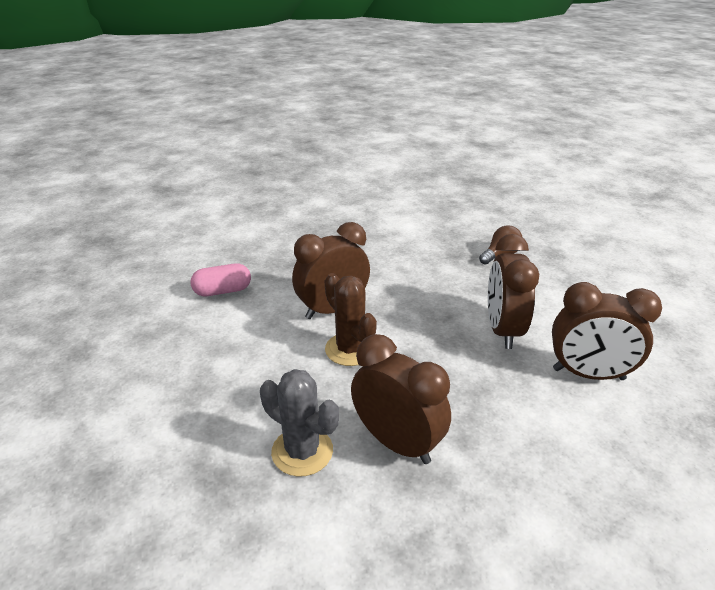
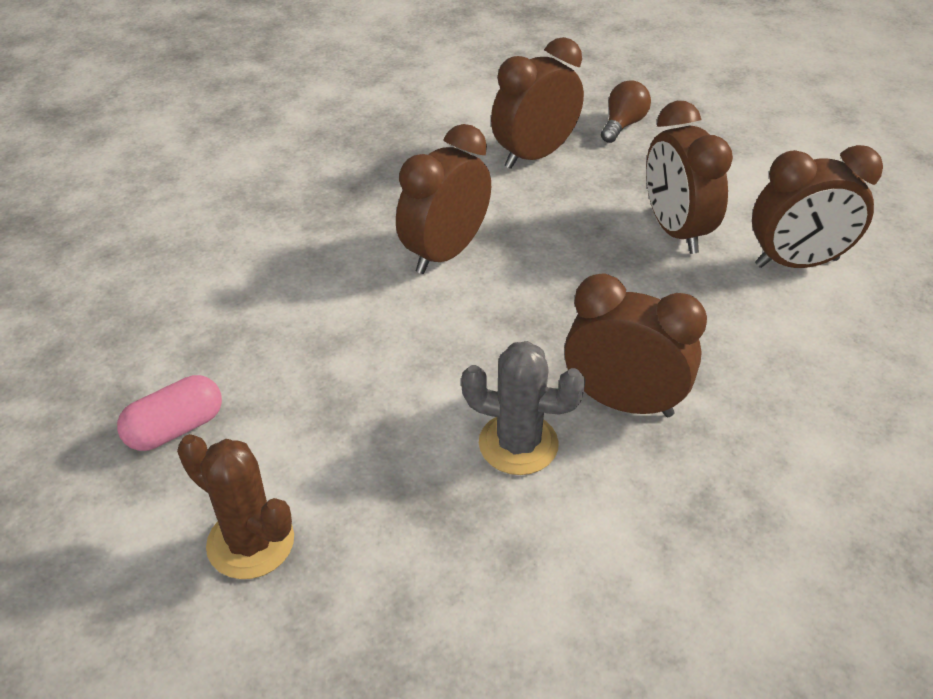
camera: 20 degrees left, 10 degrees up
(223, 291) = (272, 262): pink capsule -> pink capsule (175, 428)
(350, 349) = (501, 302): brown cactus -> brown cactus (250, 542)
(428, 262) = (534, 155): none -> brown clock

